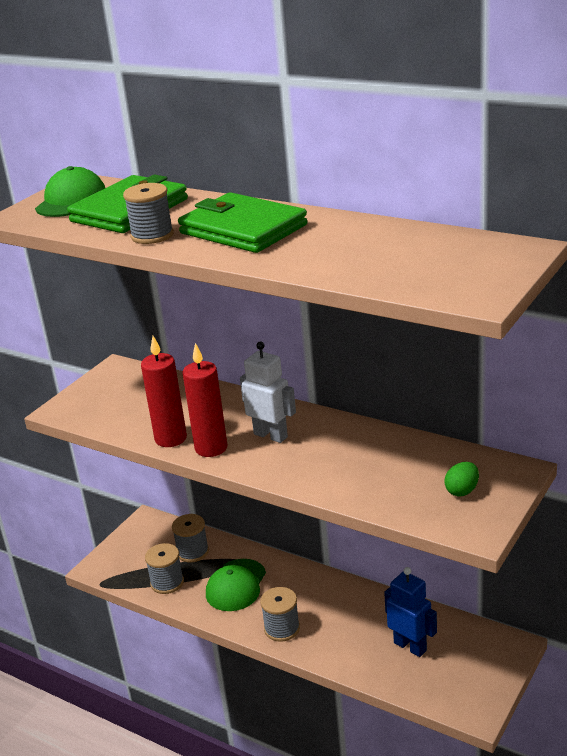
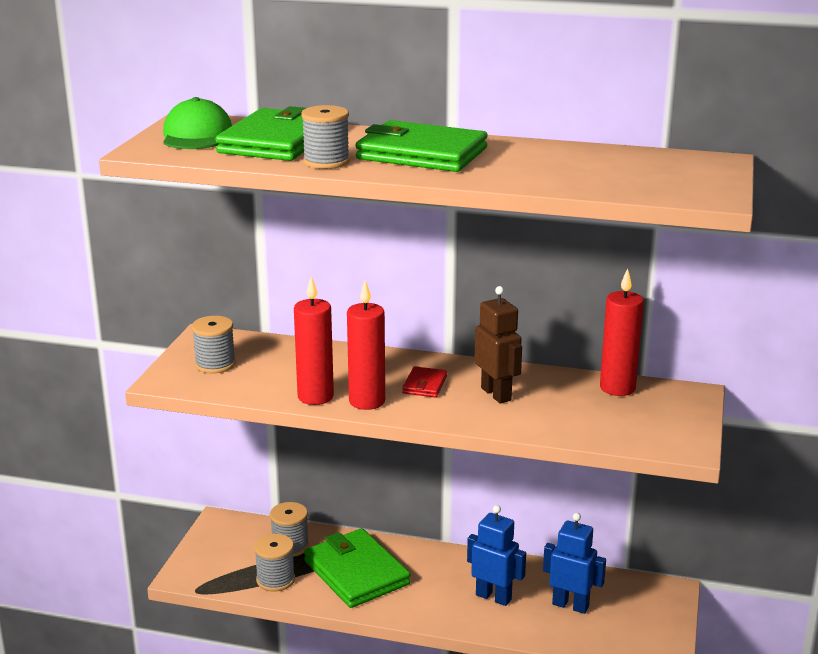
camera: 20 degrees left, 5 degrees down
(236, 585) = (356, 573): green cap -> green wallet
(271, 435) = (425, 385): white robot -> red wallet
(282, 628) = (428, 607): grey spool -> grey spool (215, 364)
(329, 452) = (496, 394): none -> brown robot
(344, 627) = (493, 597): none -> blue robot
(447, 456) = (617, 388): none -> red candle
(462, 491) = (651, 415): green egg -> none

